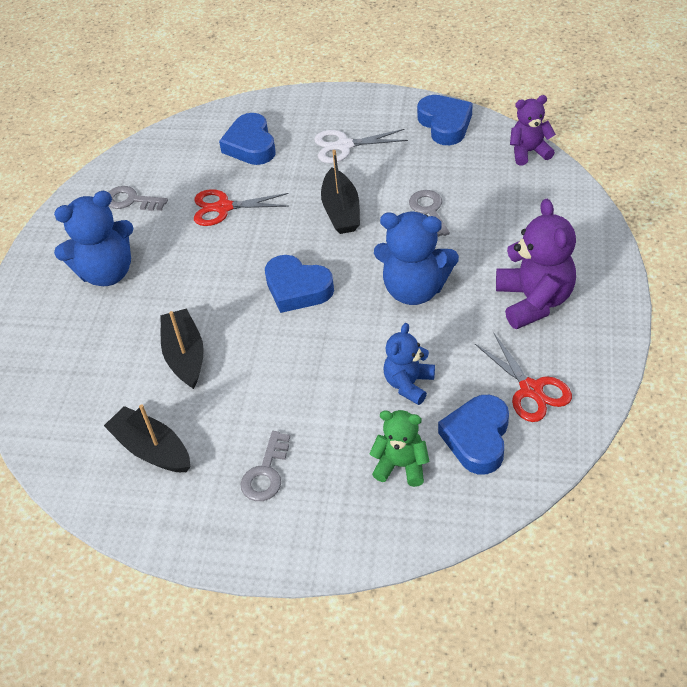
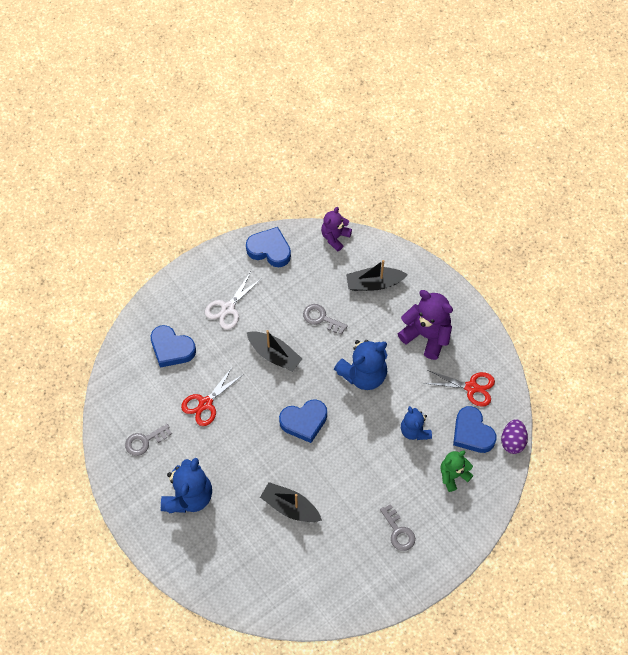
camera: 50 degrees left, 15 degrees up
(152, 449) = (332, 567): black boat -> black boat (374, 283)
(521, 486) = (512, 441): none -> purple egg

